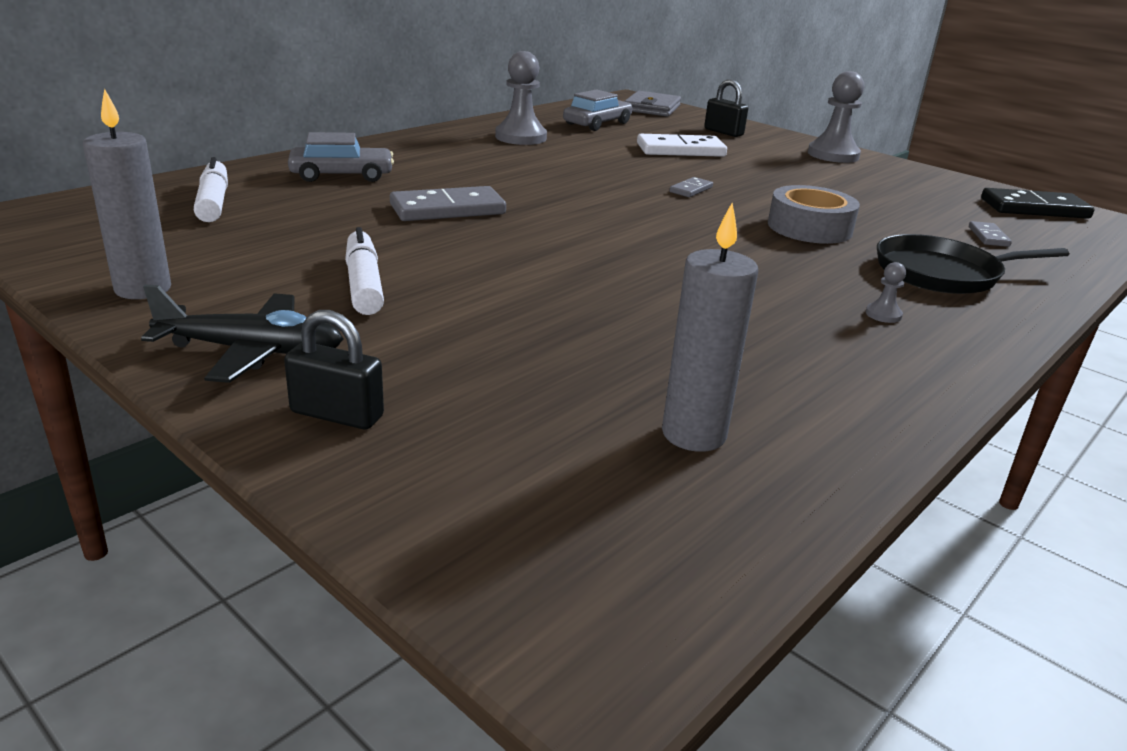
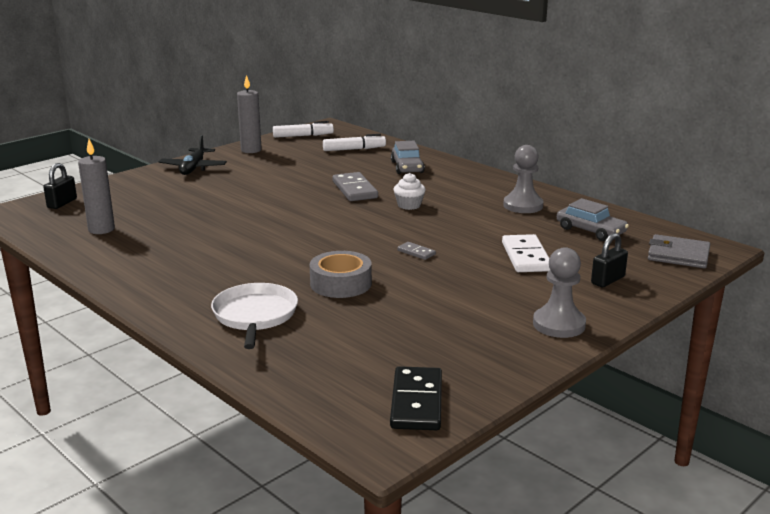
camera: 95 degrees right, 5 degrees down
(337, 414) = (143, 181): black padlock -> black padlock (62, 203)
(364, 284) = (252, 179): white marker -> white marker (303, 136)
(521, 183) = (409, 205): none -> white cupcake
(883, 315) = (195, 284): grey pawn -> none
(942, 273) = (255, 316): black pan -> white pan
(988, 236) = (331, 353): grey domino -> none

